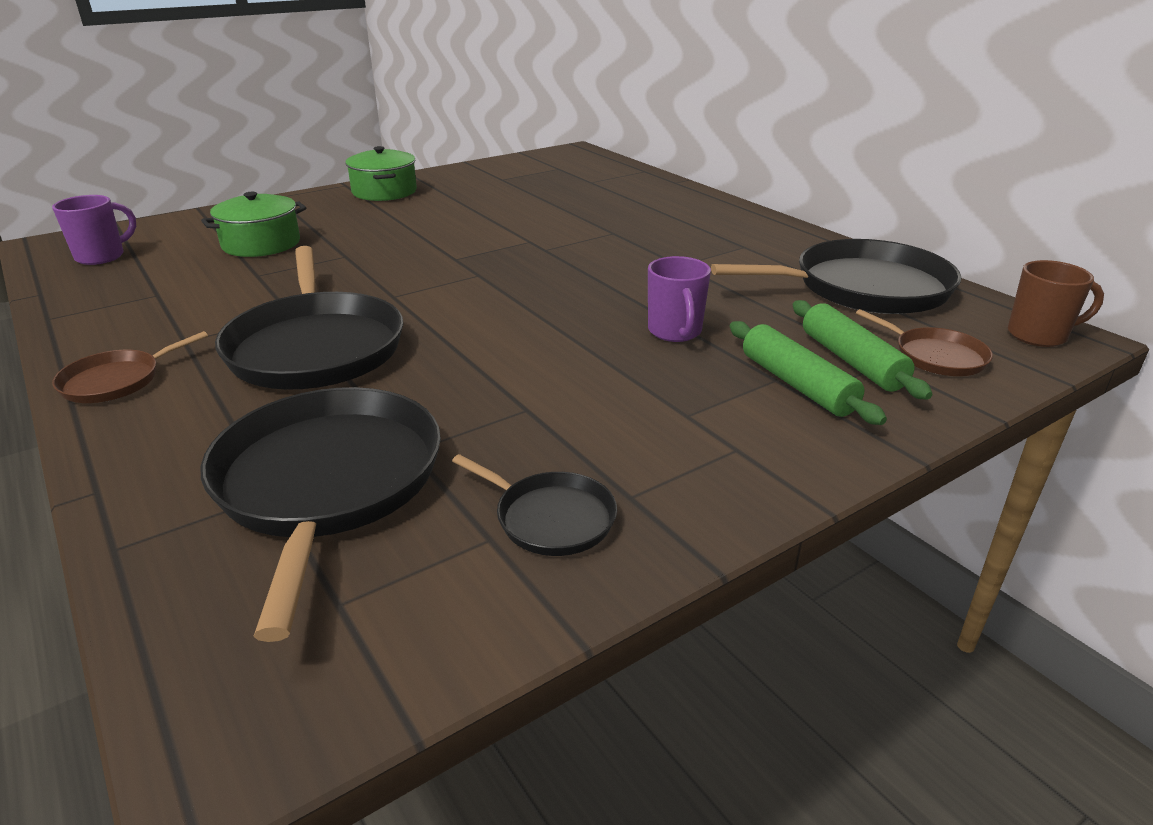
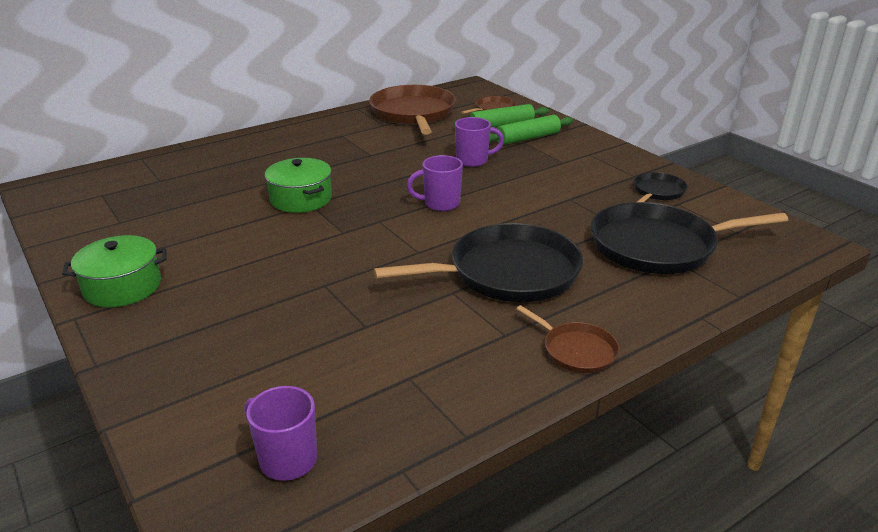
camera: 90 degrees left, 0 degrees up
(261, 244) = (276, 341): green pot -> green pot (301, 199)
(521, 308) = (440, 204): none -> purple mug
(863, 288) = (413, 113): black pan -> brown pan
(1039, 335) = (470, 89): brown mug -> none

